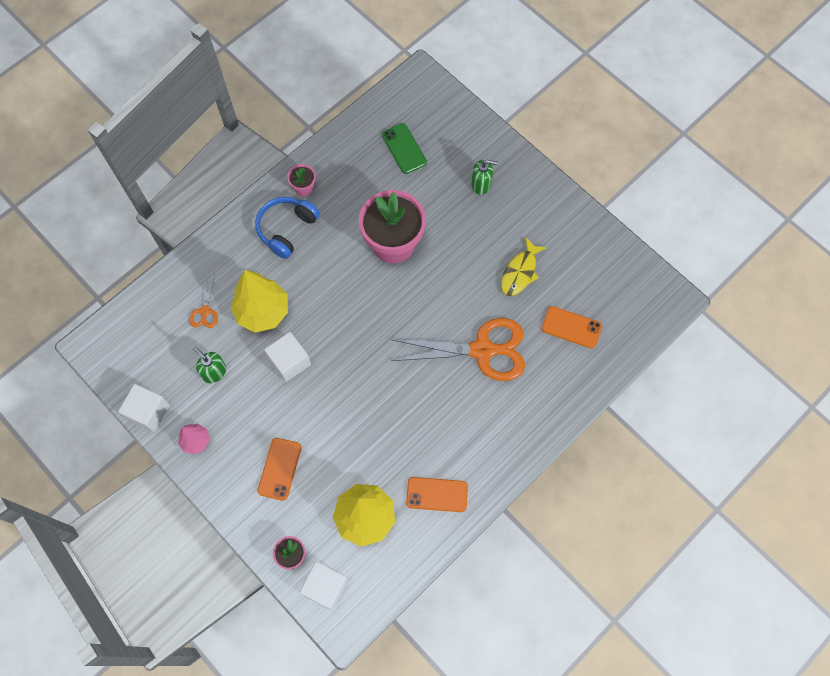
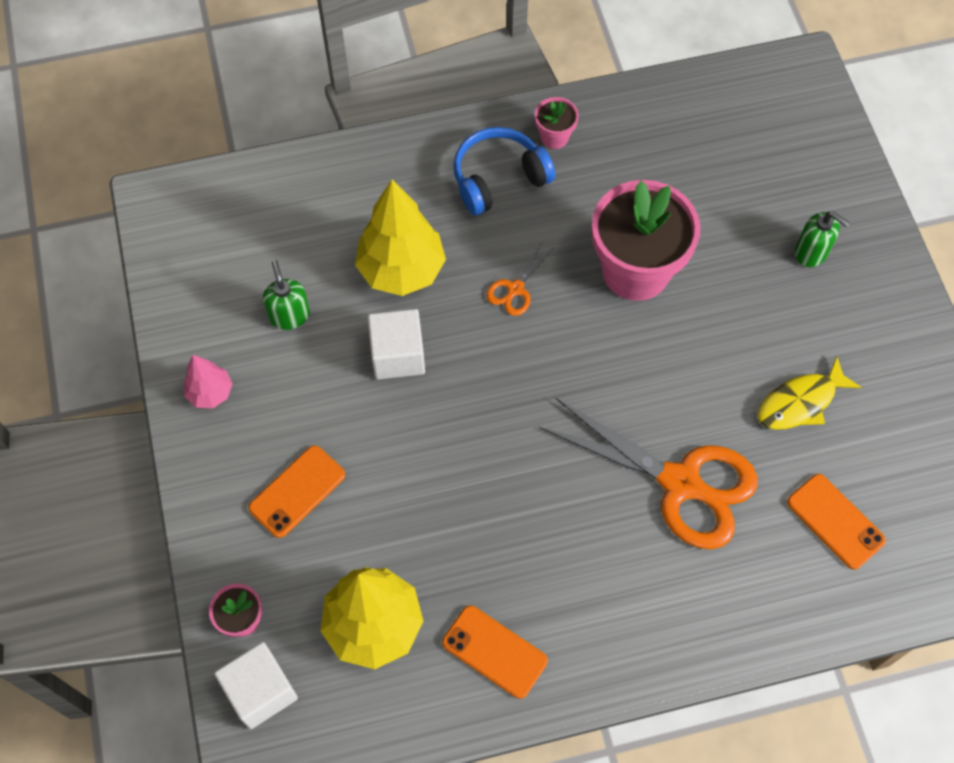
camera: 30 degrees right, 5 degrees down
(148, 412) = (174, 322): white cube -> none
(205, 311) = (325, 231): orange scissors -> orange scissors (515, 289)
(404, 149) = (726, 151): green phone -> none

